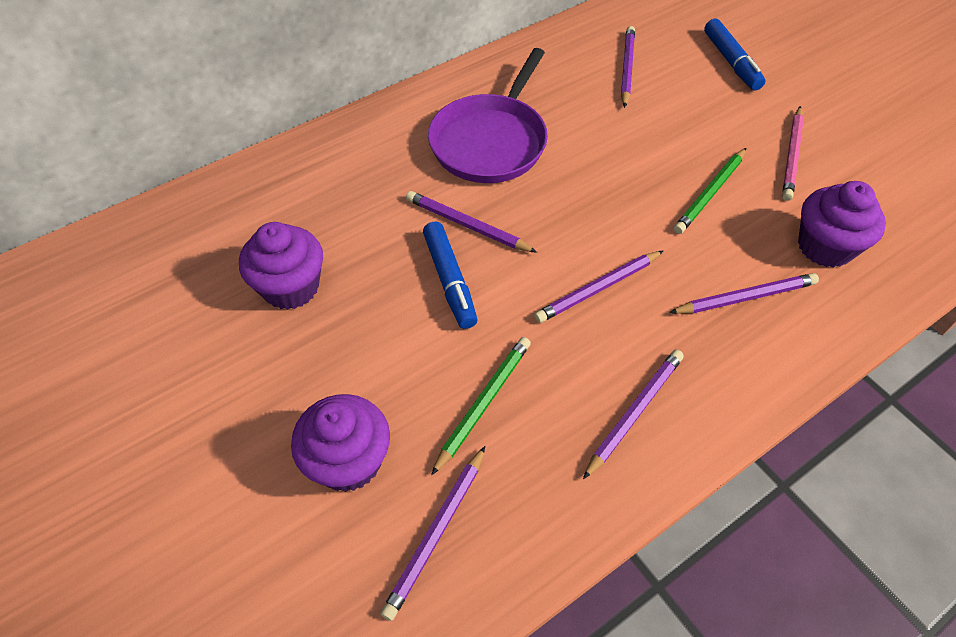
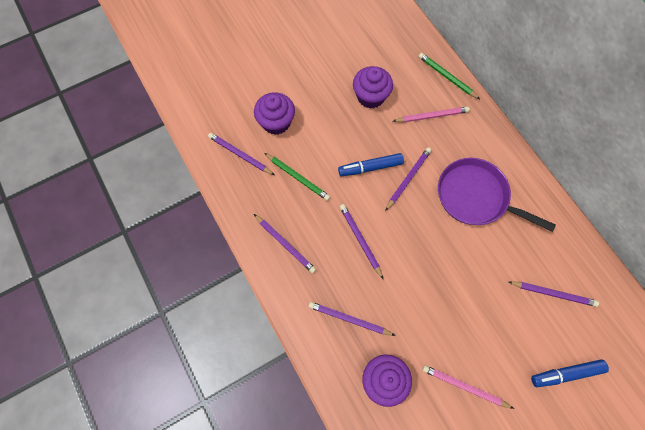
camera: 95 degrees right, 15 degrees up
(338, 195) = (432, 116): none -> pink pencil
(710, 193) = (430, 321): green pencil -> green pencil (447, 77)
(745, 297) = (349, 319): purple pencil -> purple pencil turned 120 degrees clockwise

